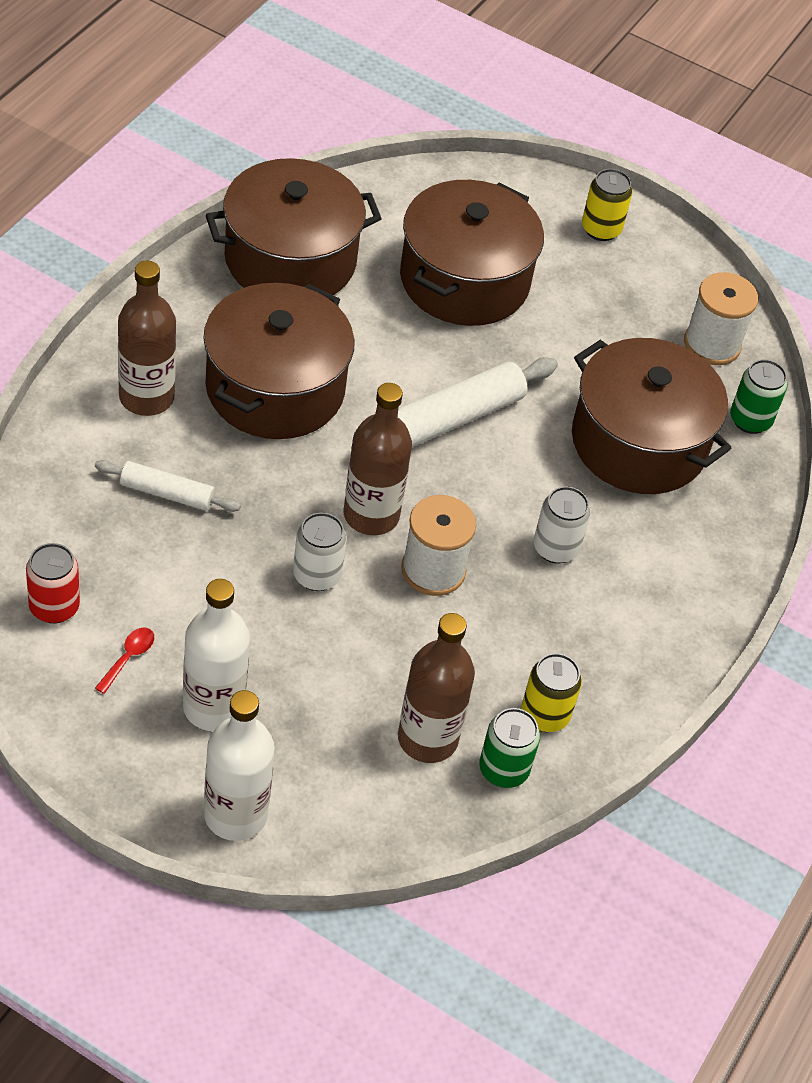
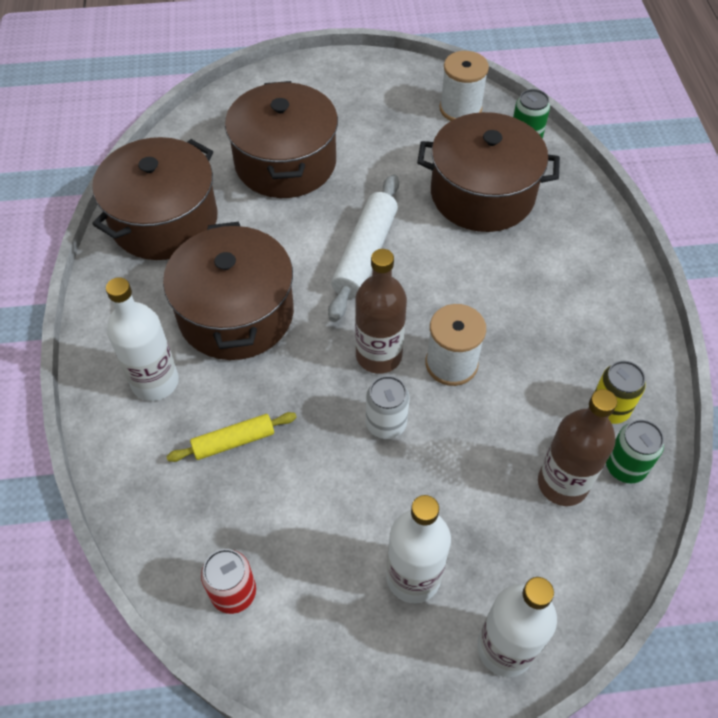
camera: 30 degrees left, 5 degrees up
(128, 658) = (322, 588): red spoon -> none
(146, 397) = (155, 382): brown bottle -> white bottle
(167, 493) = (233, 441): white rolling pin -> yellow rolling pin
(555, 548) = (505, 294): white can -> none
(601, 229) = (333, 81): yellow can -> none

